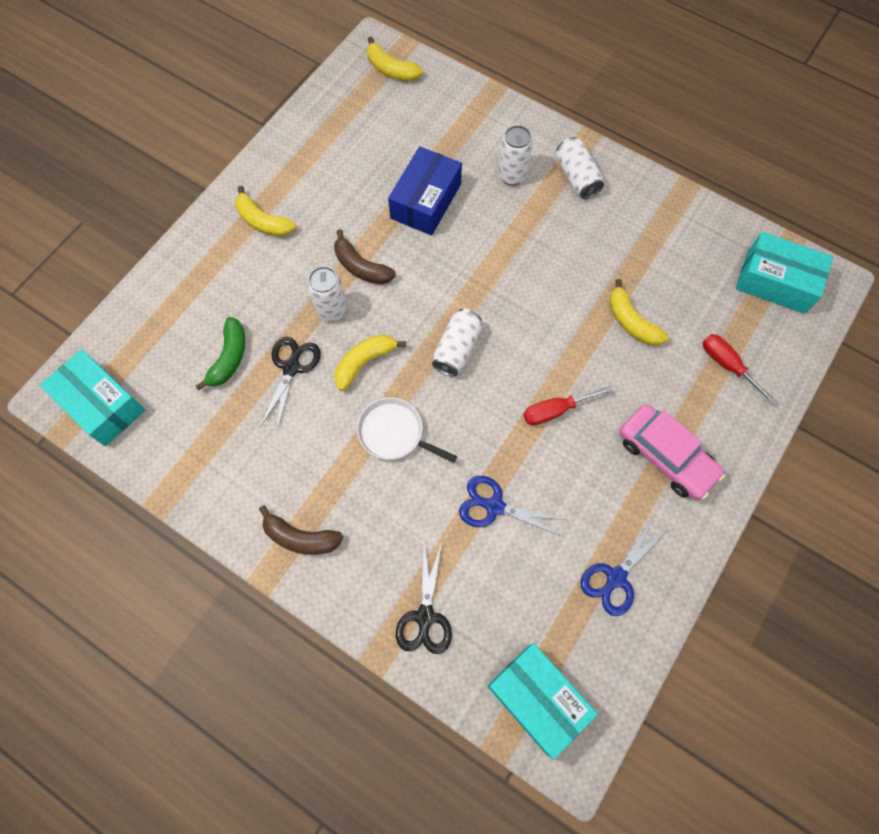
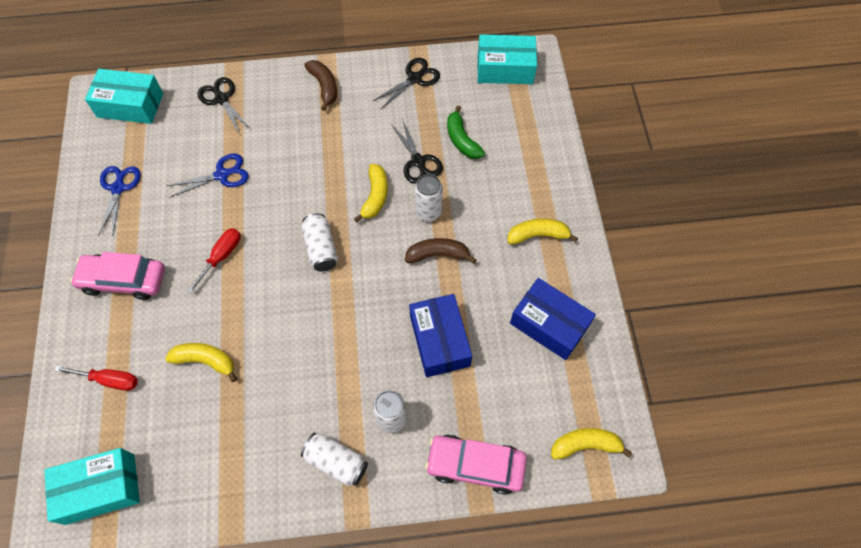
camera: 140 degrees right, 5 degrees down
(198, 468) = (415, 78): none -> black scissors
(300, 537) = (324, 87): brown banana -> brown banana turned 90 degrees clockwise
(331, 153) = (549, 324): none -> blue box
(394, 433) = (318, 171): white pan -> none
(478, 109) = (475, 465): none -> pink car

